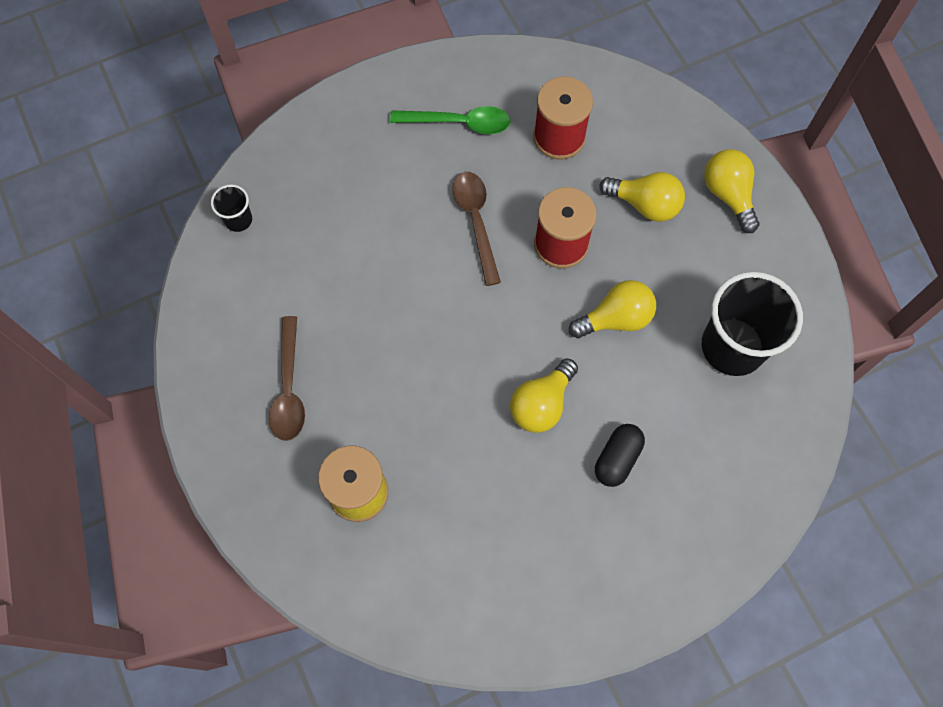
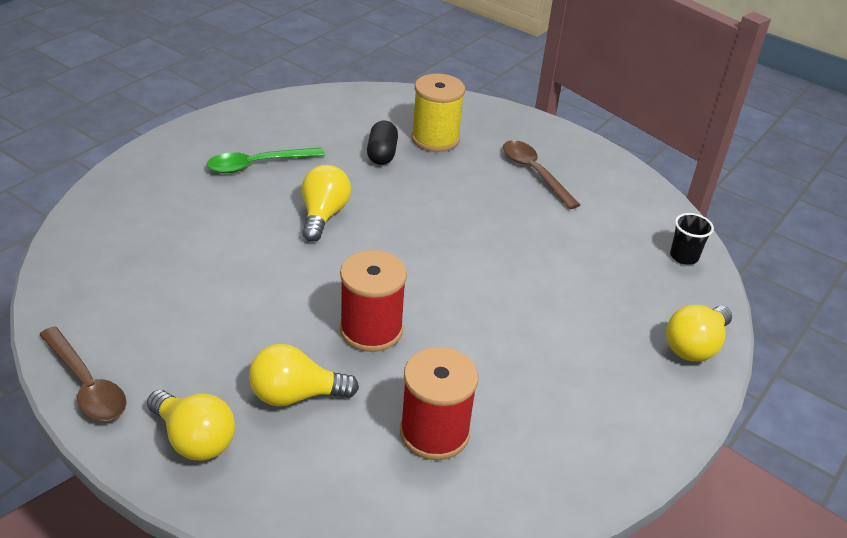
camera: 150 degrees right, 30 degrees down
(459, 123) = (558, 406): green spoon -> green spoon (257, 165)
(476, 222) = (470, 321): brown spoon -> brown spoon (86, 384)
(616, 318) = (283, 288): yellow light bulb -> yellow light bulb (694, 346)
(617, 459) = (240, 201): black capsule -> black capsule (382, 154)
(732, 347) = (152, 300): black cup -> none

